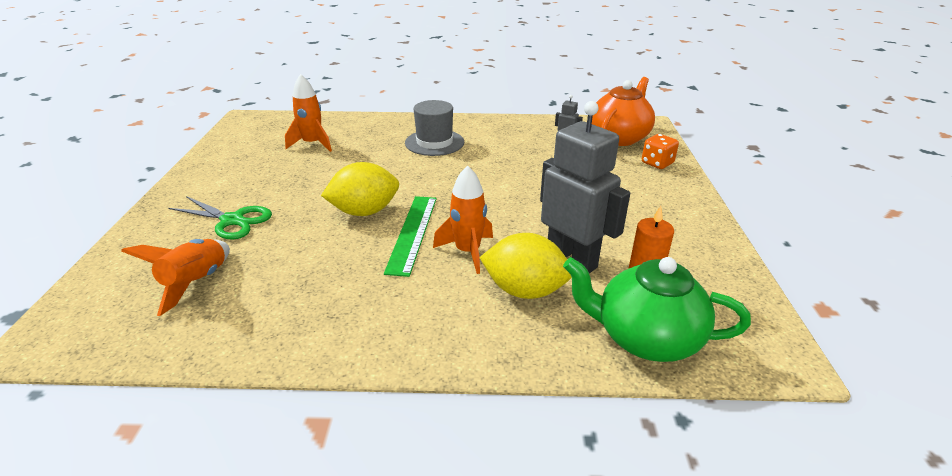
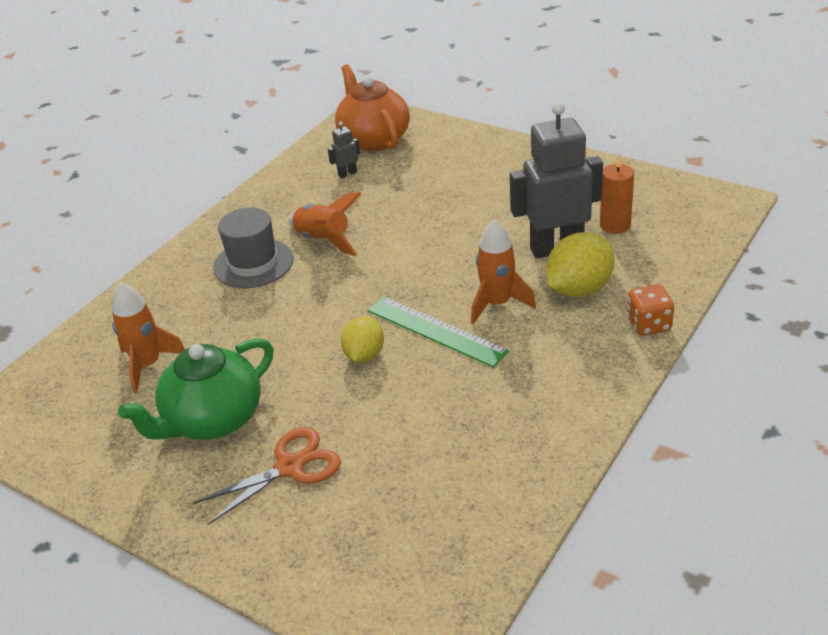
camera: 55 degrees left, 5 degrees up
(196, 283) = (404, 510): orange rocket -> orange rocket (323, 240)
(232, 220) = (290, 467): green scissors -> orange scissors
(364, 212) = (364, 355): yellow lemon -> yellow lemon, size x0.66
(645, 338) = (676, 250): green teapot -> green teapot (213, 420)
(657, 163) = (444, 140): orange dice -> orange dice (648, 324)

